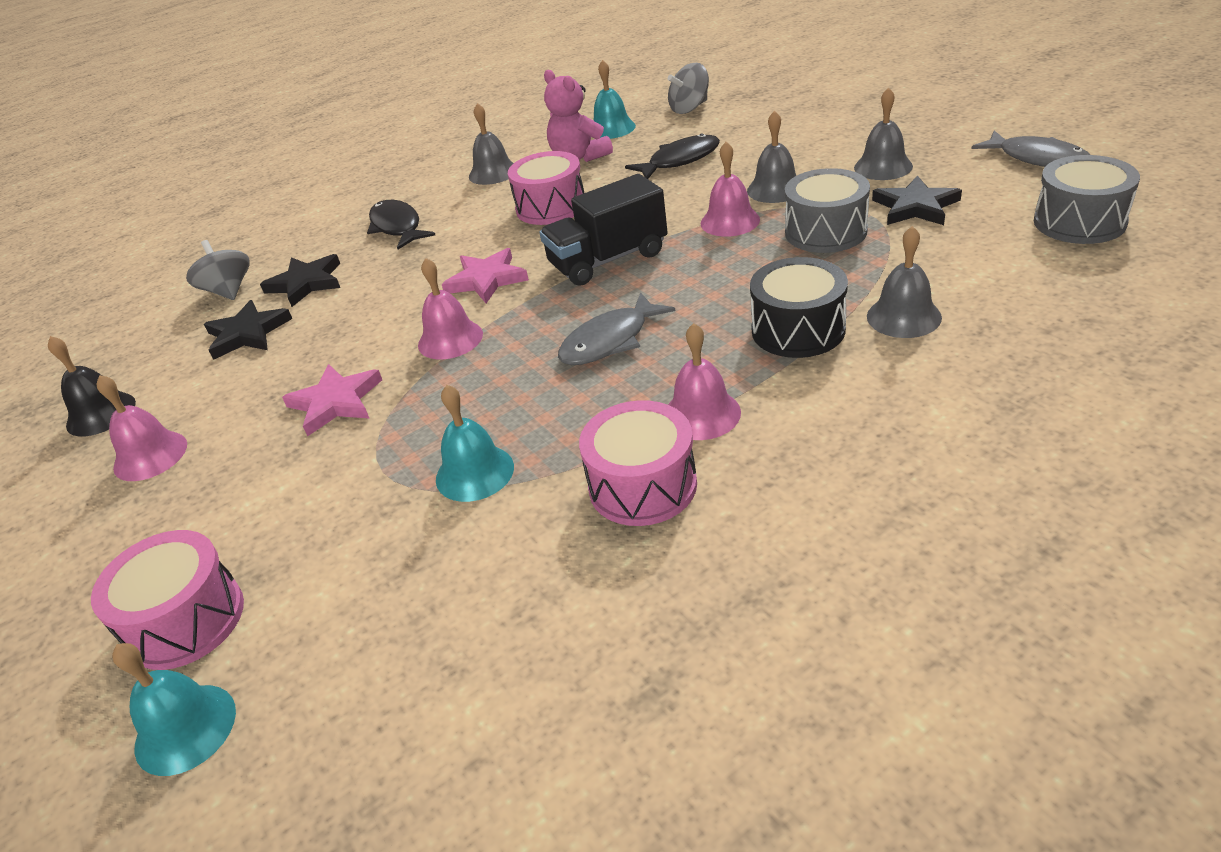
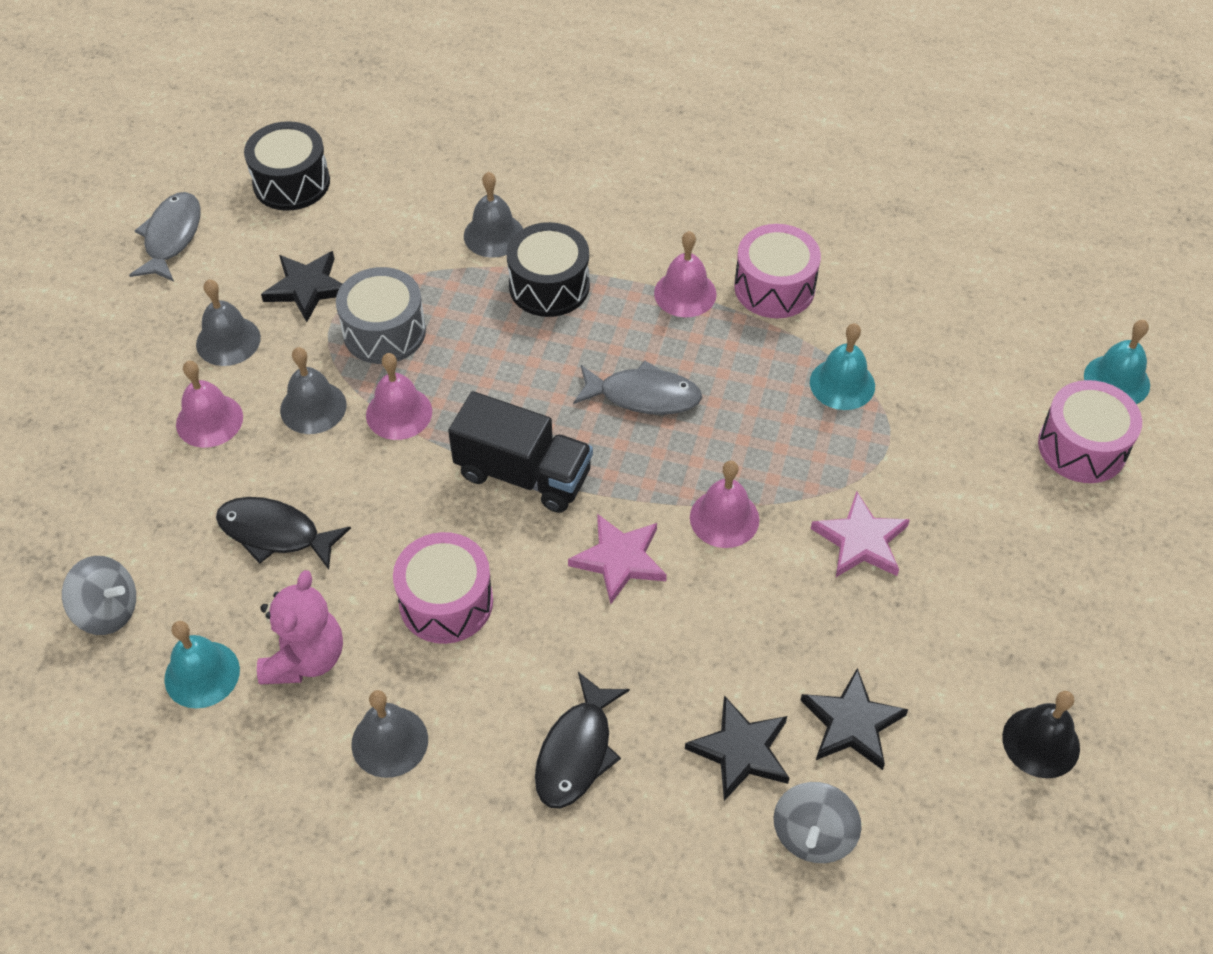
camera: 135 degrees left, 15 degrees up
(150, 455) = (1028, 631): pink bell -> pink bell (209, 420)
(1079, 222) = (291, 183): grey drum -> black drum

